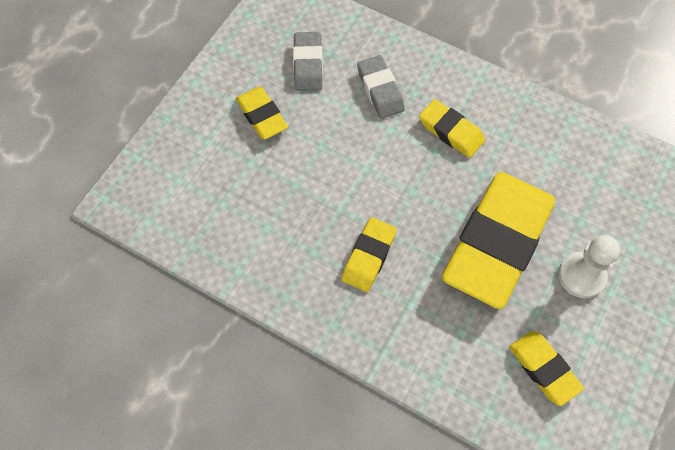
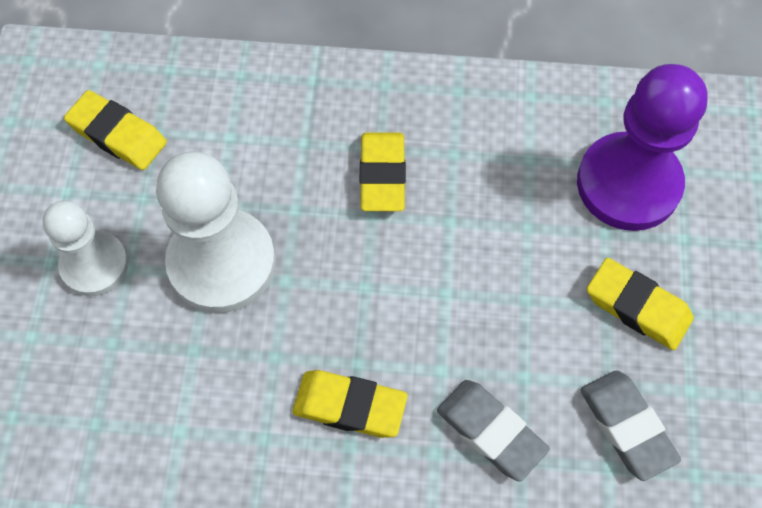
camera: 155 degrees right, 0 degrees up
(217, 184) = (628, 184): none -> purple pawn
(497, 242) = (222, 263): yellow eraser -> white pawn

